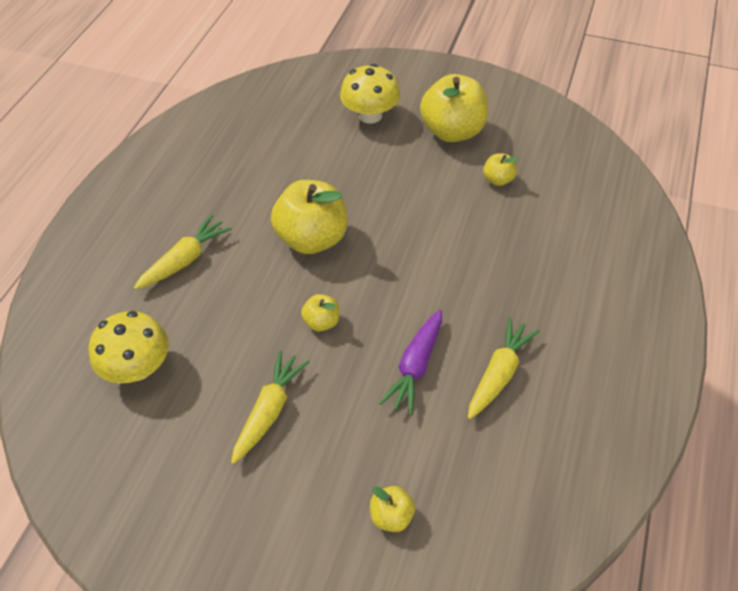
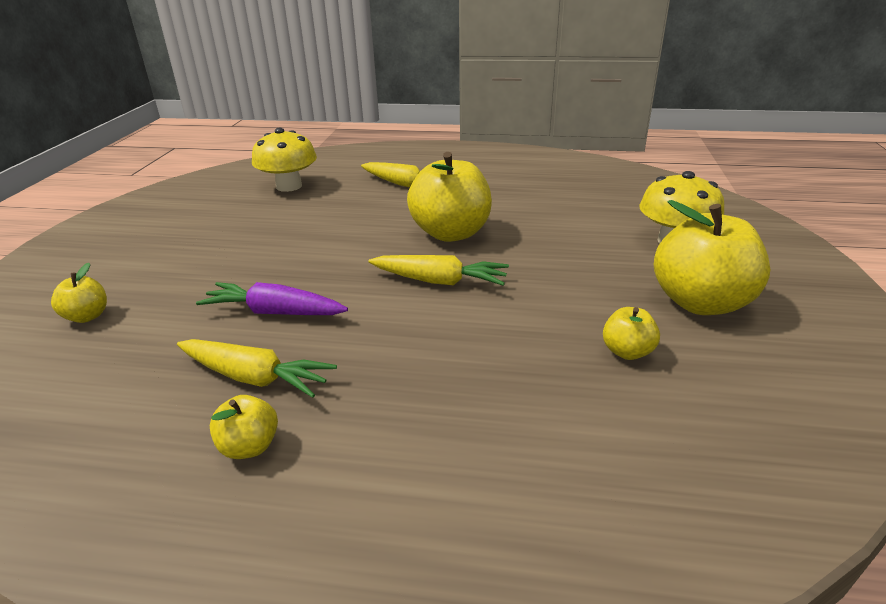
camera: 80 degrees right, 20 degrees down
(269, 411) = (234, 241): yellow carrot -> yellow carrot (439, 281)
(321, 322) = (338, 251): yellow apple -> yellow apple (249, 446)

